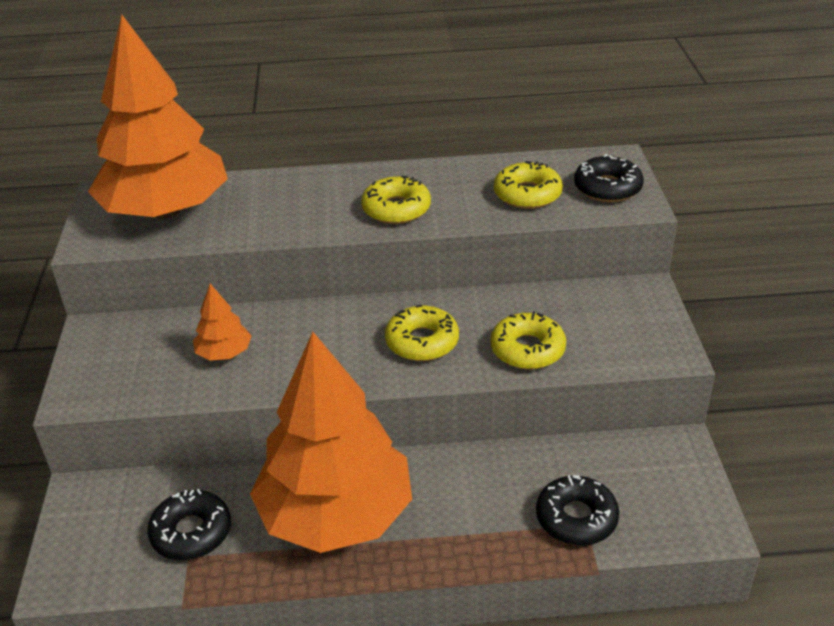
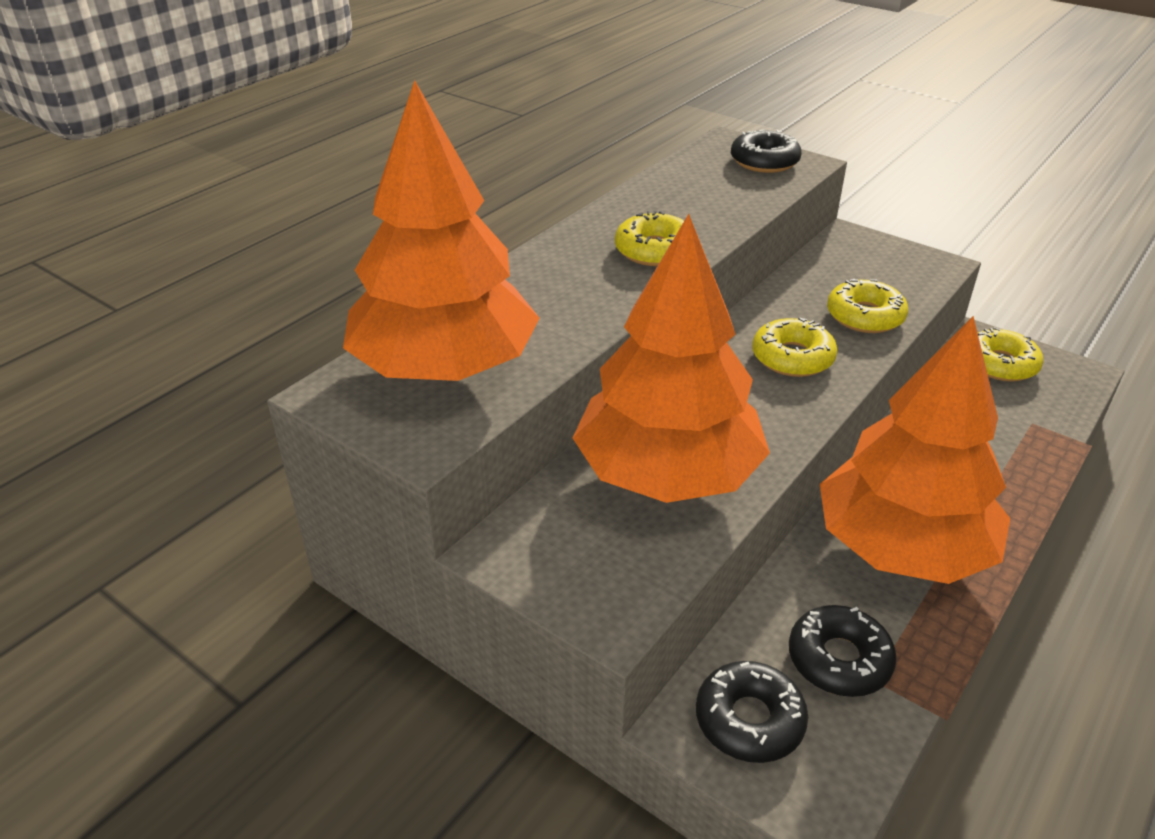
camera: 50 degrees left, 0 degrees up
(224, 353) = (667, 474): orange tree -> orange tree, size x2.50
(527, 194) = (724, 191): yellow donut -> yellow donut (1000, 364)
(576, 518) = (1021, 423): black donut -> black donut (749, 720)

